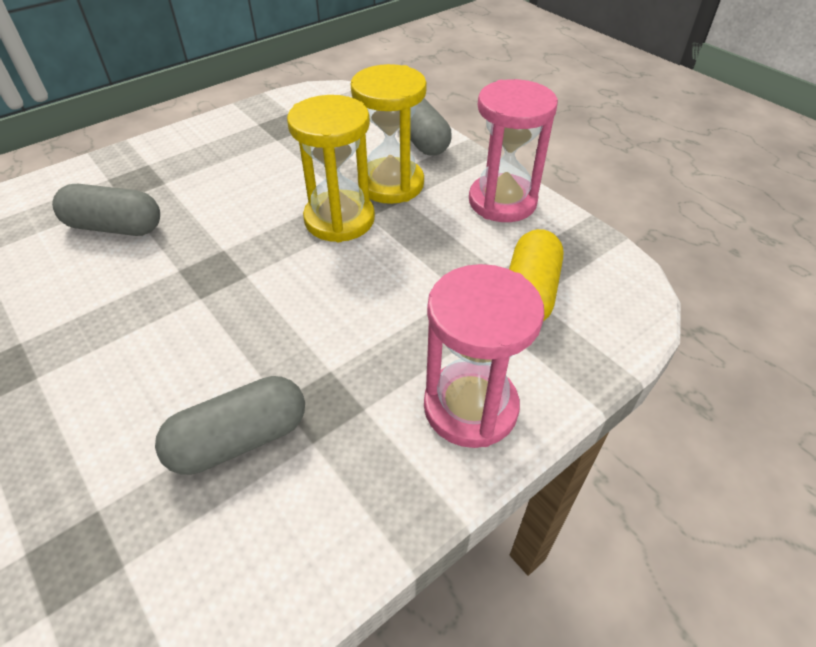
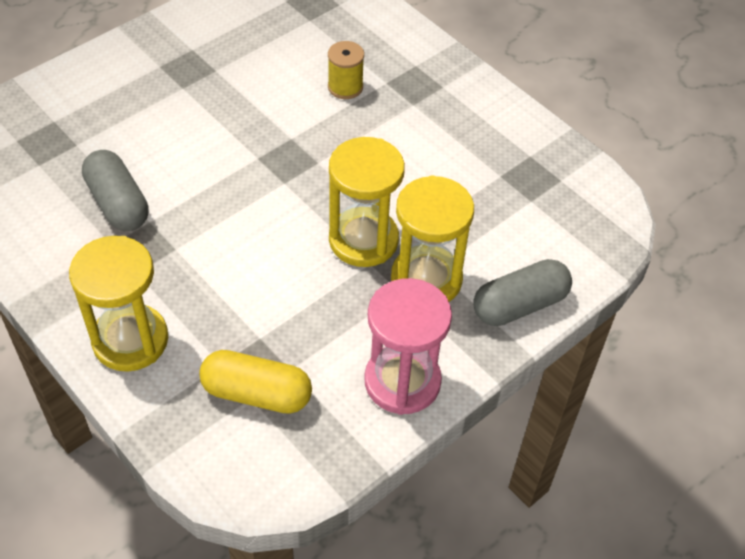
camera: 85 degrees right, 5 degrees up
(115, 227) = (345, 87): grey capsule -> yellow spool
(470, 407) = (130, 340): pink hourglass -> yellow hourglass

